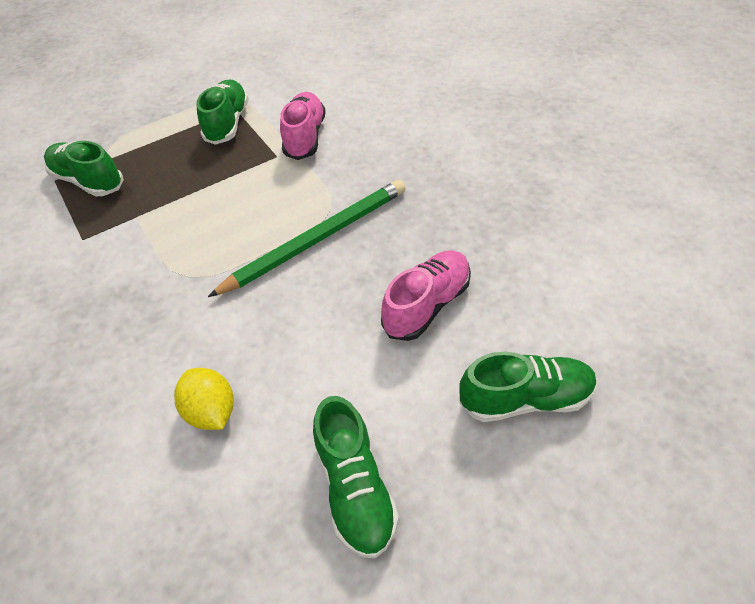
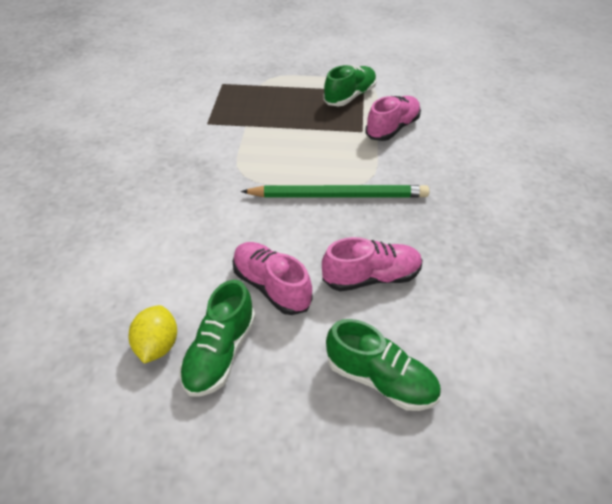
camera: 35 degrees right, 5 degrees down
(88, 181) = (239, 93): green shoe -> none
(211, 411) = (185, 256): yellow lemon -> yellow lemon (157, 345)
(340, 380) = (271, 287): none -> pink shoe

